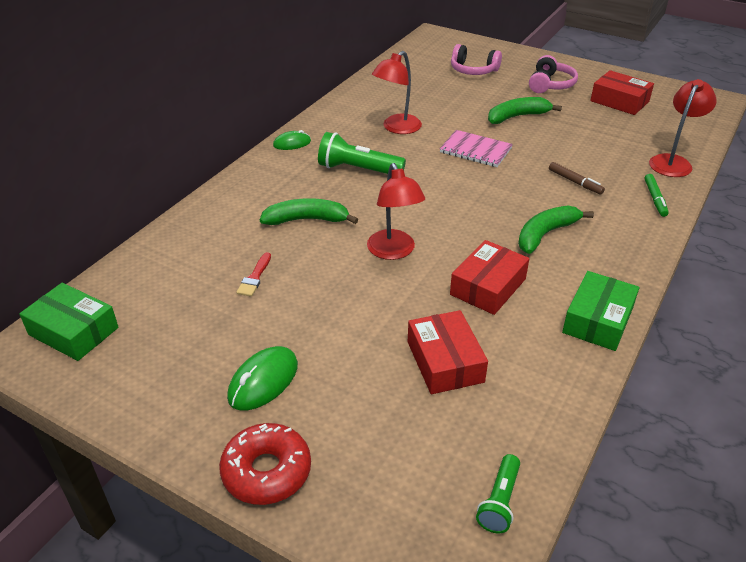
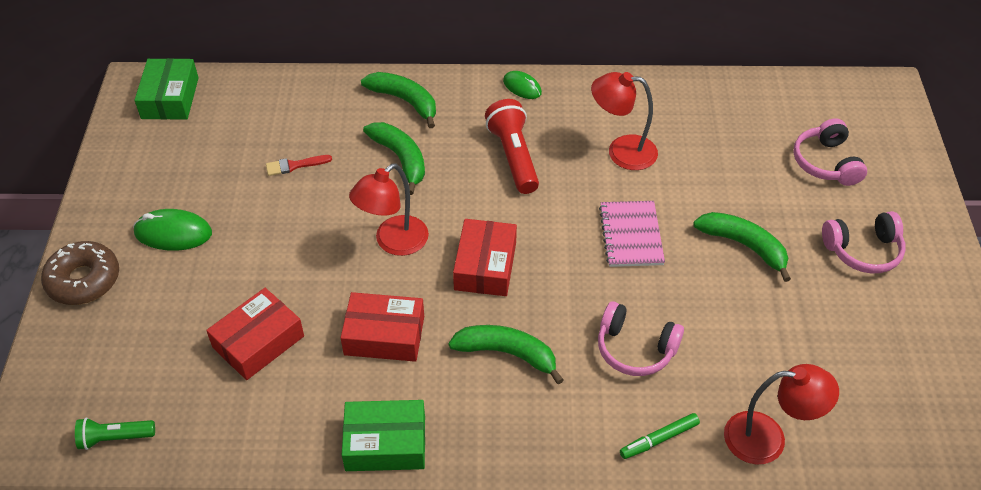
camera: 60 degrees right, 10 degrees up
(245, 198) = (405, 101): none -> green banana
(266, 471) = (84, 280): red donut -> brown donut
(358, 170) = (513, 156): green flashlight -> red flashlight
(575, 182) = (635, 349): brown marker -> pink headphones
(619, 101) = (887, 338): red box -> red box (485, 266)

